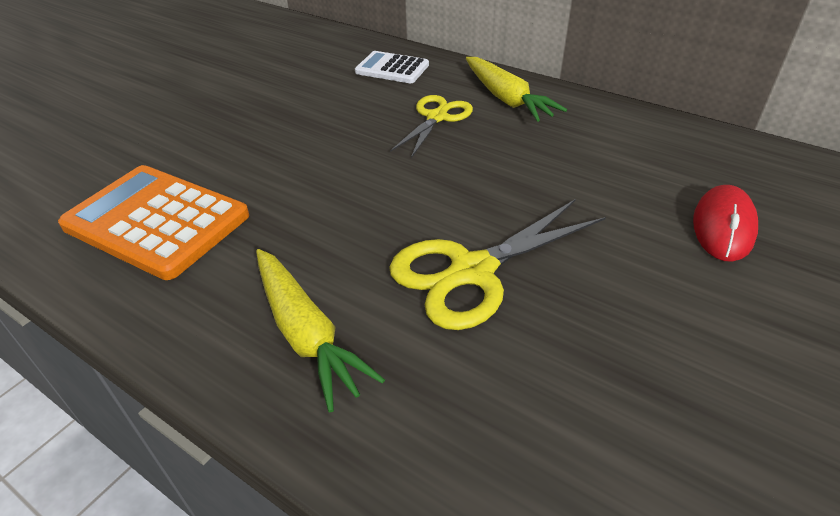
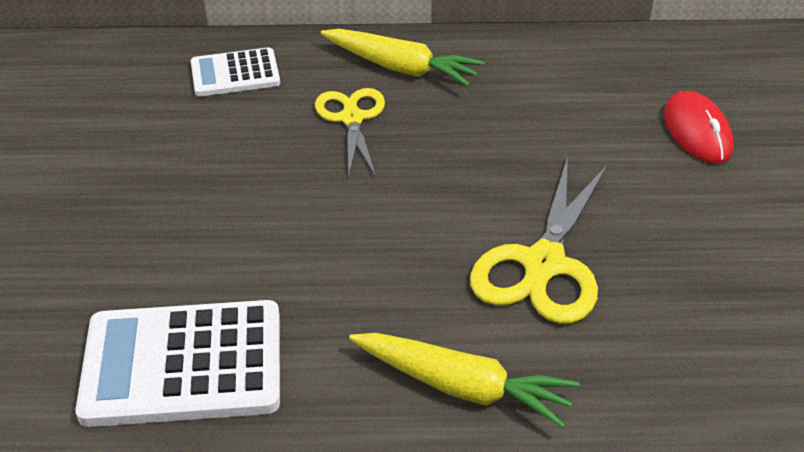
camera: 35 degrees left, 0 degrees up
(157, 221) = (183, 364): orange calculator -> white calculator

